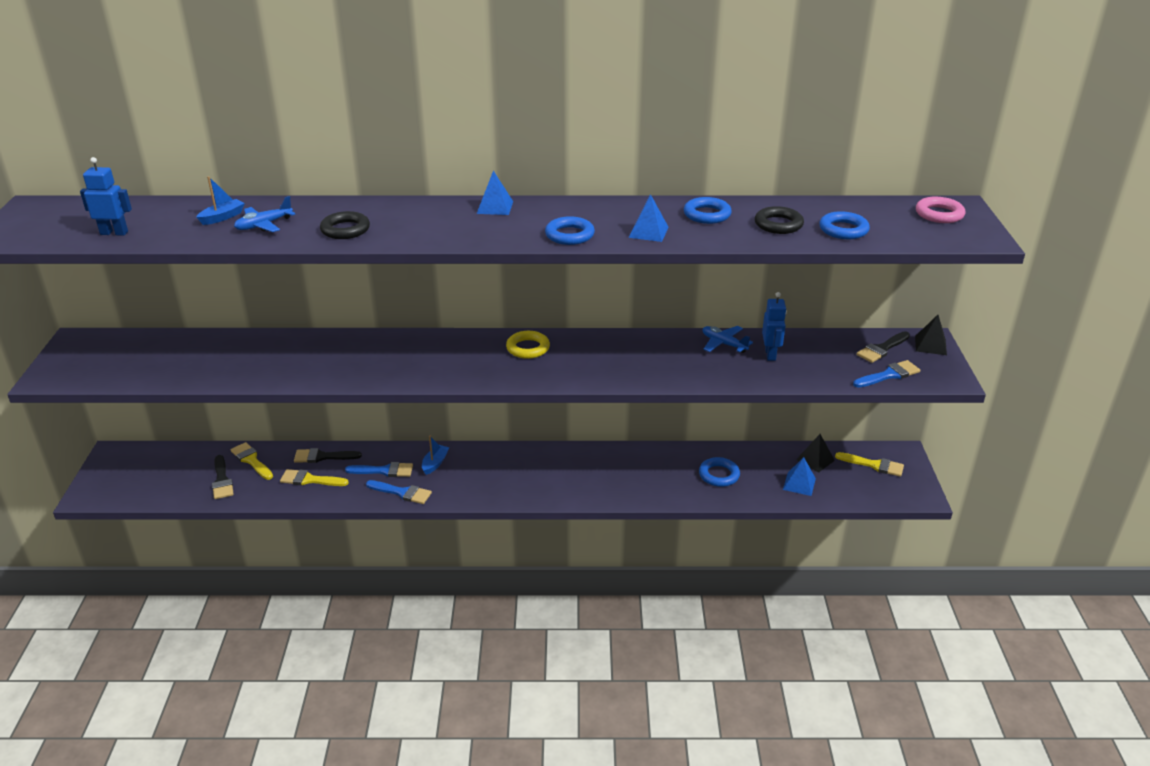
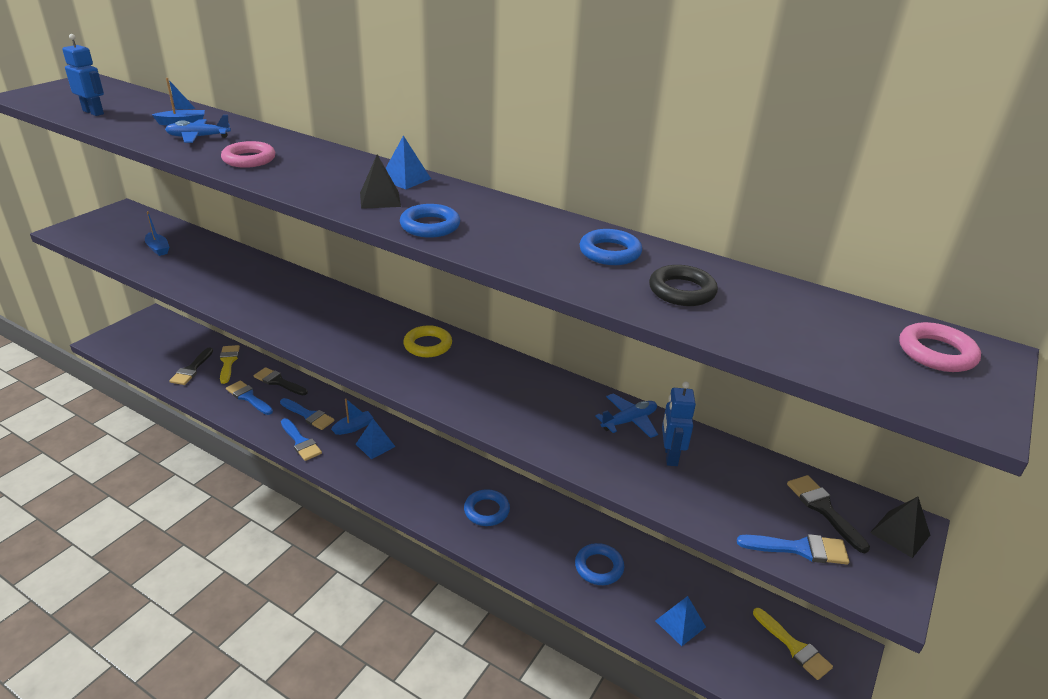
camera: 30 degrees right, 0 degrees up
(176, 360) = (158, 249): none -> blue boat
(310, 480) = (248, 397): yellow brush -> blue brush
(345, 230) = (249, 159): black ring -> pink ring
(648, 232) = (515, 249): blue pyramid -> blue pyramid (375, 445)
(724, 344) = (629, 421): blue plane -> blue plane turned 75 degrees clockwise
(770, 354) = (670, 456): blue robot -> blue robot turned 150 degrees clockwise
(815, 460) = (725, 604): black pyramid -> black pyramid (380, 199)
(843, 230) = (761, 326): blue ring -> blue ring (486, 511)
(882, 349) = (823, 509): black brush -> black brush turned 75 degrees clockwise

